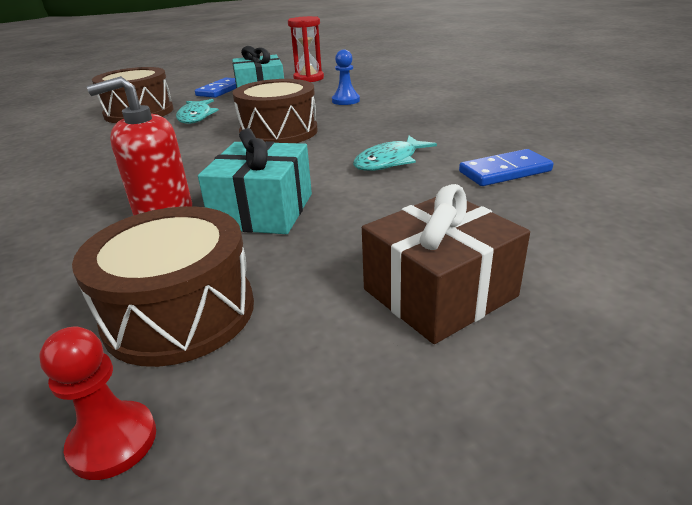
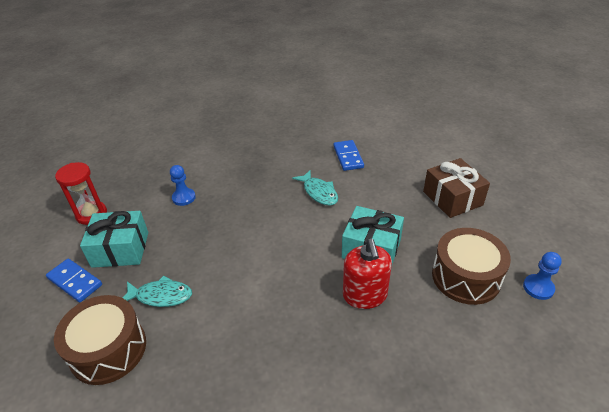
camera: 80 degrees left, 10 degrees up
(113, 441) = (538, 288): red pawn -> blue pawn
(279, 132) = (239, 239): brown drum -> none

